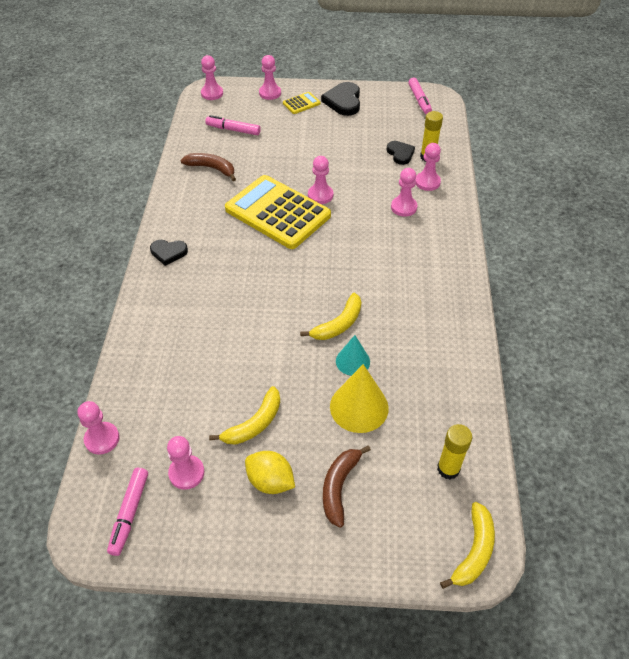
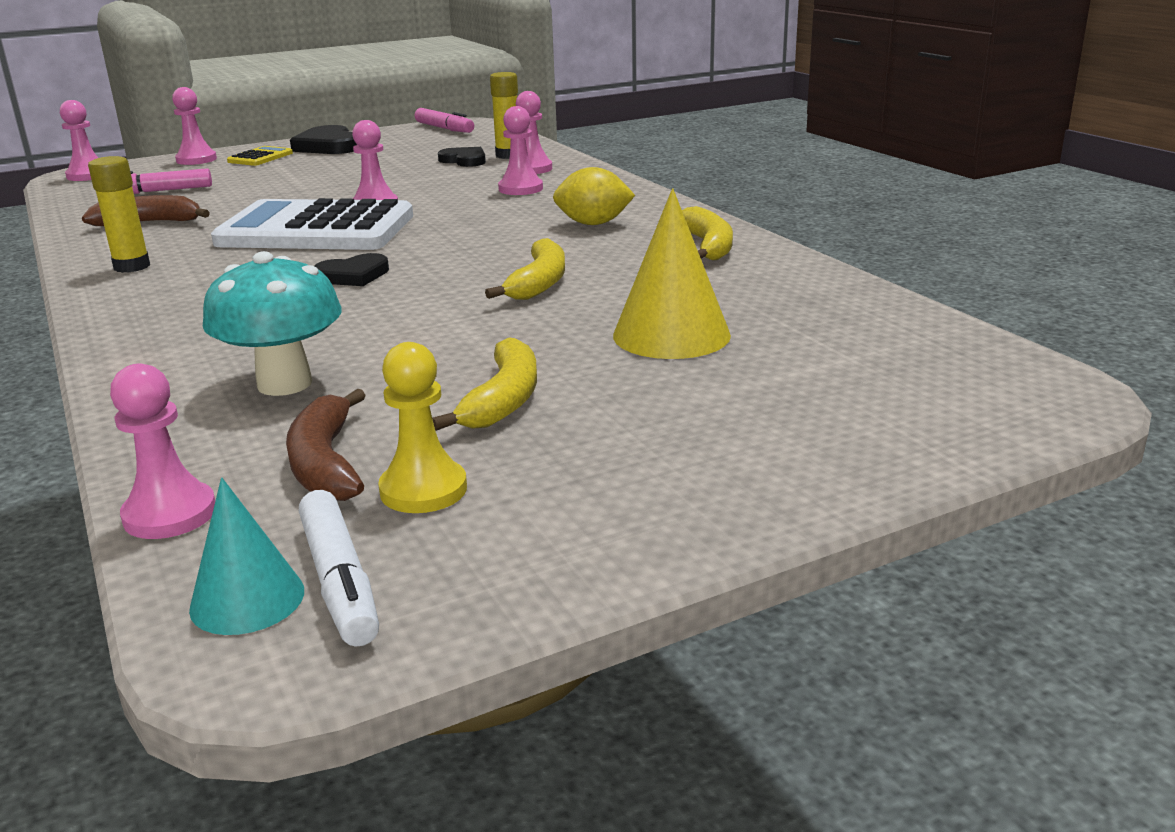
camera: 30 degrees left, 25 degrees down
(130, 513) = (340, 581): pink marker -> white marker
(168, 252) = (135, 299): black heart -> black heart (353, 275)
(184, 363) = (284, 384): none -> turquoise mushroom
(186, 473) = (423, 490): pink pawn -> yellow pawn
(270, 481) = (611, 444): yellow lemon -> yellow lemon (593, 224)
(278, 212) = (316, 229): yellow calculator -> white calculator
(339, 487) = (744, 410): brown banana -> brown banana (326, 463)
(352, 361) = (605, 304): turquoise cone -> turquoise cone (247, 599)
(448, 469) = (889, 343): yellow glue stick -> yellow glue stick (132, 266)
(474, 551) = (1042, 394): yellow banana -> yellow banana (708, 246)

